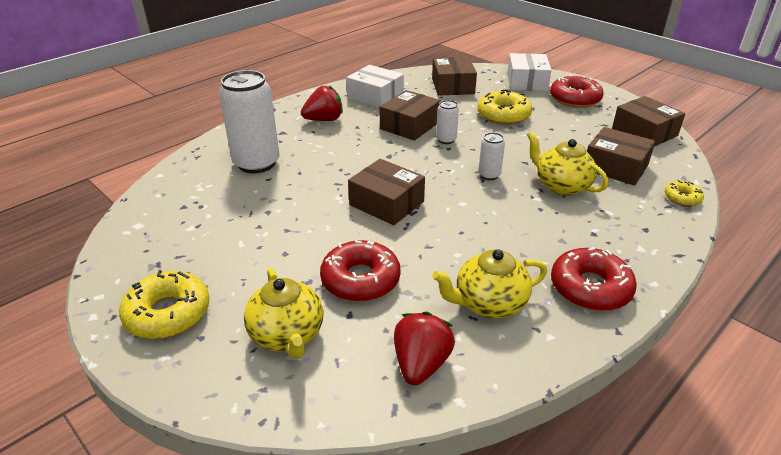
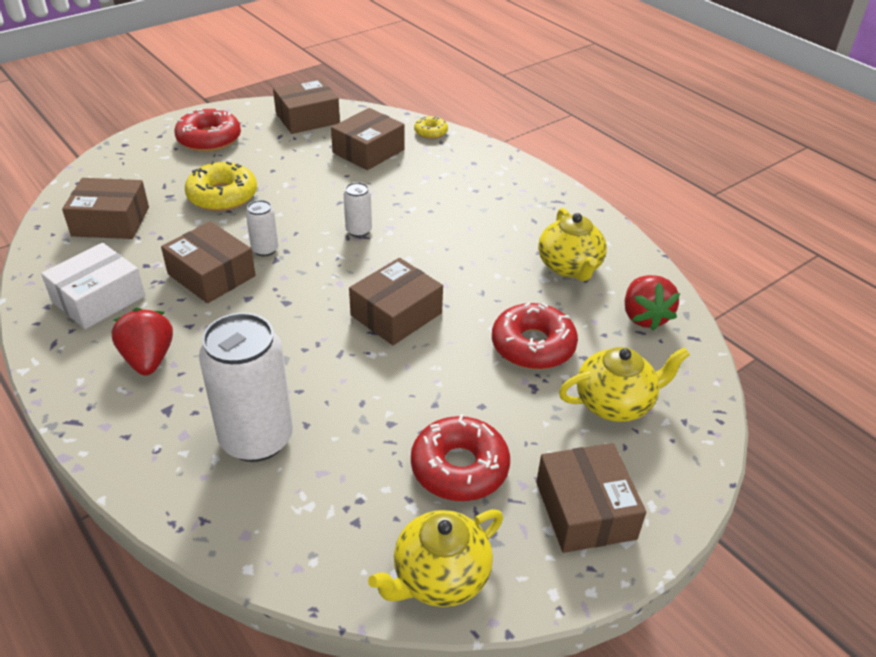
camera: 85 degrees left, 5 degrees up
(168, 313) = (585, 510): yellow donut -> brown box
(421, 364) = (644, 317): red strawberry -> red strawberry turned 120 degrees counterclockwise
(527, 82) = (140, 161): white box -> none
(561, 186) = (393, 189): yellow teapot -> yellow teapot (439, 577)
(590, 288) = (550, 210): red donut -> red donut (459, 467)

